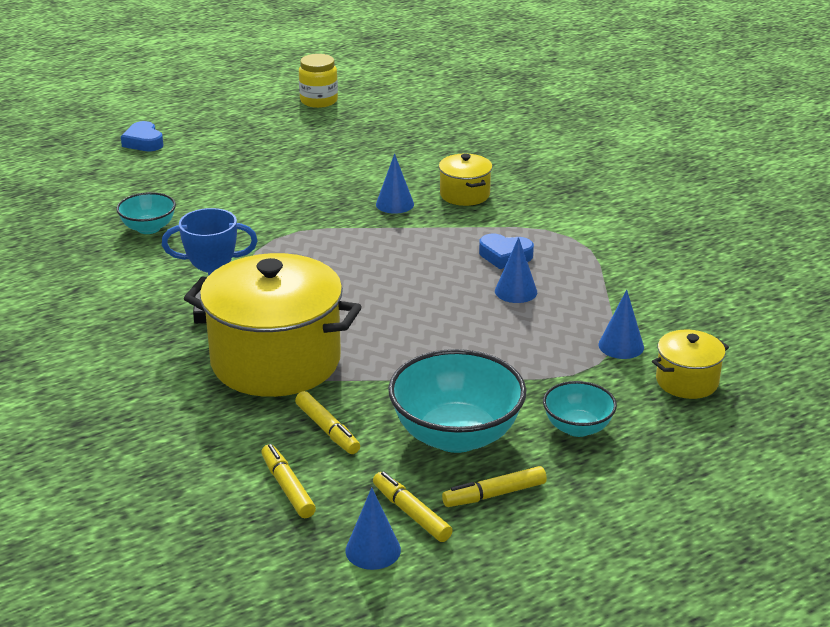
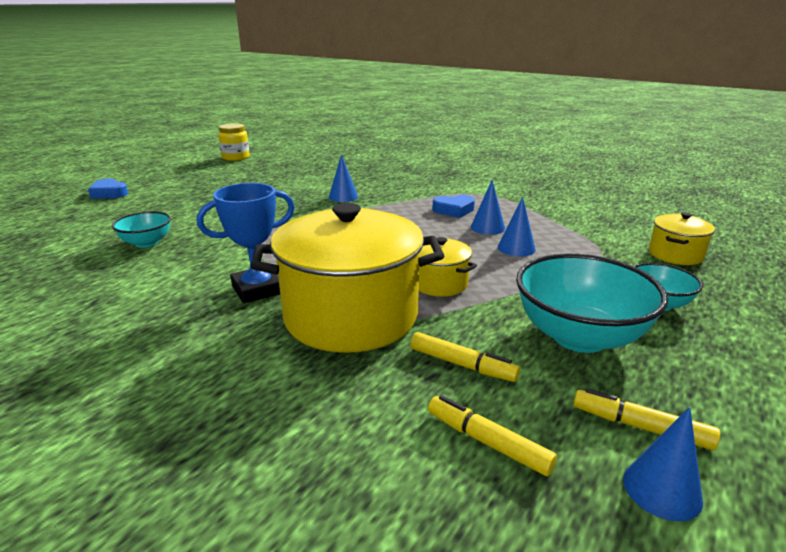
camera: 25 degrees left, 5 degrees down
(464, 195) = (386, 185): yellow pot -> yellow pot (439, 283)
(494, 494) = (681, 380): yellow marker -> none
(621, 346) = (601, 243): blue cone -> blue cone (516, 248)

